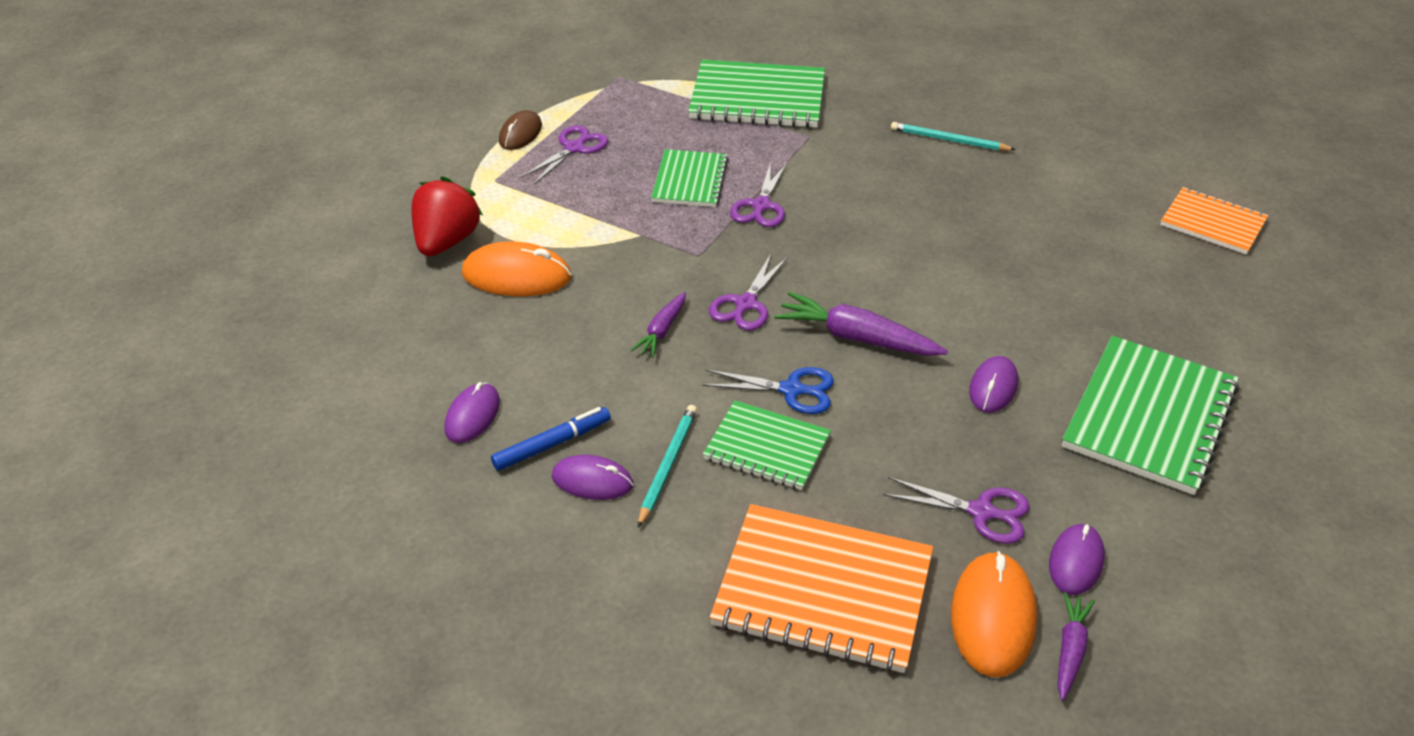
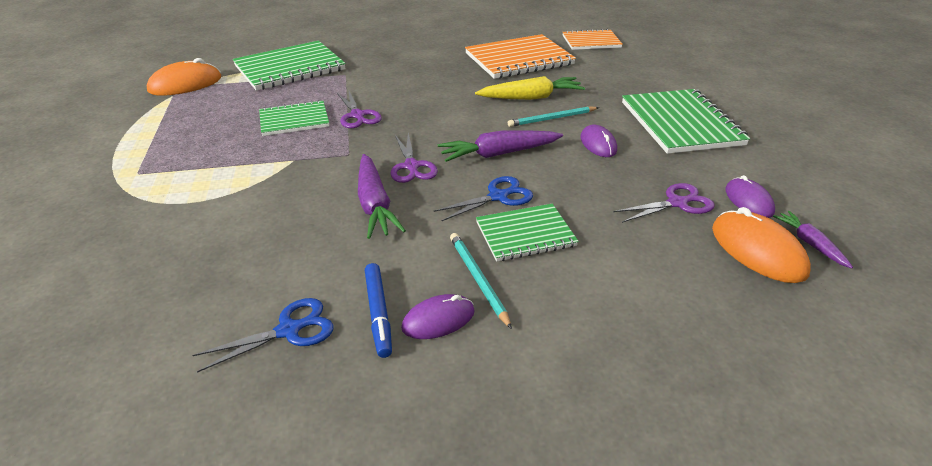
camera: 40 degrees left, 5 degrees down
(446, 242) = (134, 226): red strawberry -> none
(472, 415) = (289, 330): purple mouse -> blue scissors
(516, 276) = (222, 221): orange mouse -> orange mouse (185, 84)
(520, 133) = (130, 140): brown mouse -> none
(552, 444) = (378, 313): blue marker -> blue marker turned 150 degrees clockwise
(574, 148) = (185, 133): purple scissors -> none
(662, 331) = (374, 204): purple carrot -> purple carrot, size x1.72
(690, 181) = (294, 120): green notebook -> green notebook turned 75 degrees counterclockwise
(823, 590) = (664, 293): orange notebook -> orange notebook (519, 59)
(949, 140) = (426, 51): turquoise pencil -> turquoise pencil (552, 119)
(996, 278) = (531, 97): none -> yellow carrot

